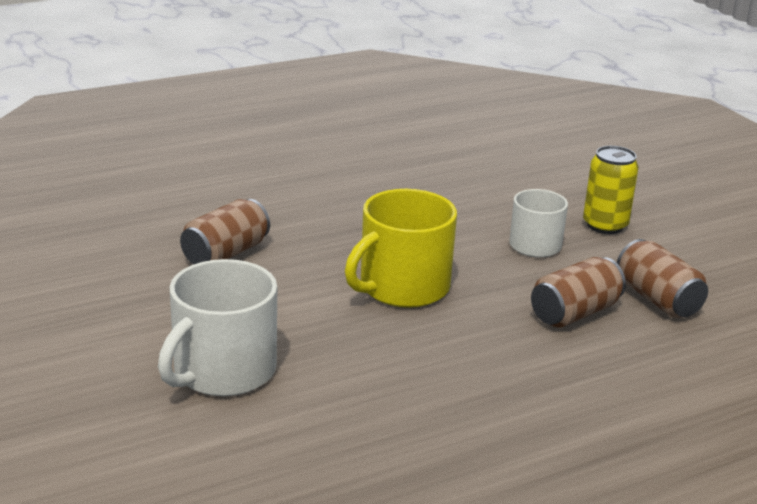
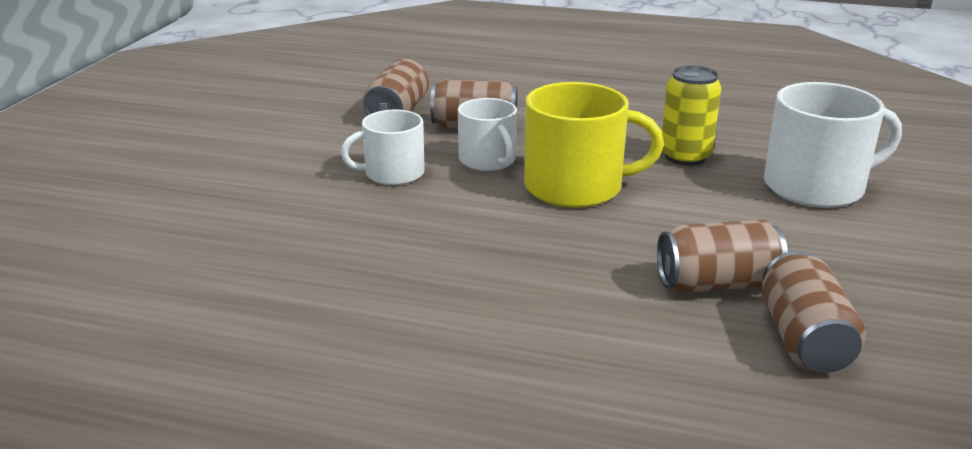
camera: 135 degrees left, 0 degrees up
(149, 241) = (804, 339): none -> brown can
(500, 283) = (488, 160): none -> white mug
(605, 225) = (296, 164): yellow can -> yellow can (685, 157)

